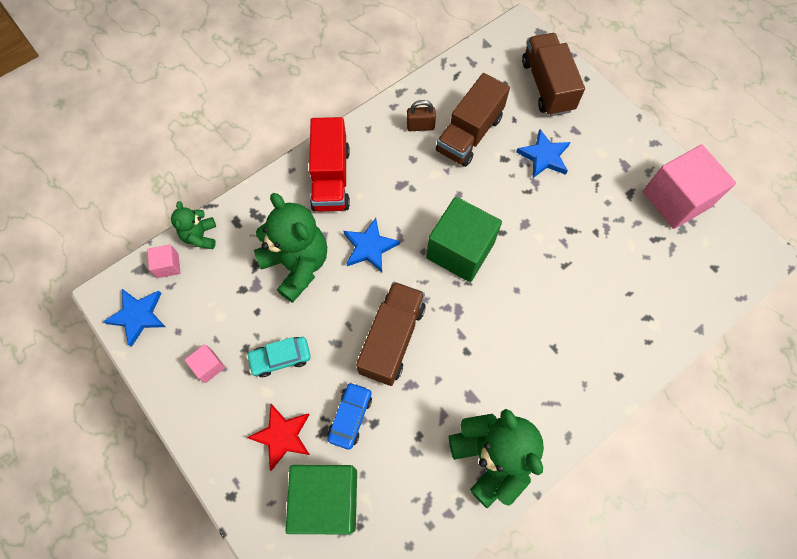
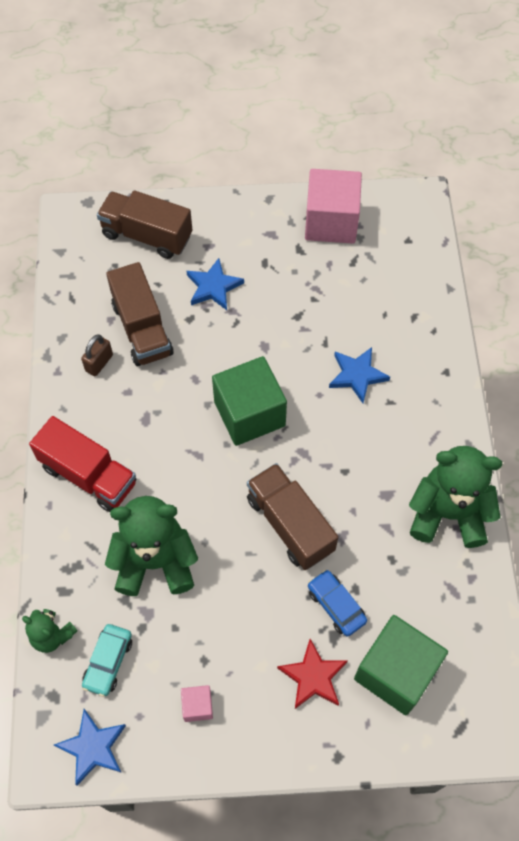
camera: 55 degrees left, 5 degrees down
(168, 265) = (60, 686): pink cube -> none
(280, 358) = (238, 633): turquoise car -> turquoise car (108, 662)
(369, 247) = (187, 486): blue star -> blue star (357, 375)

